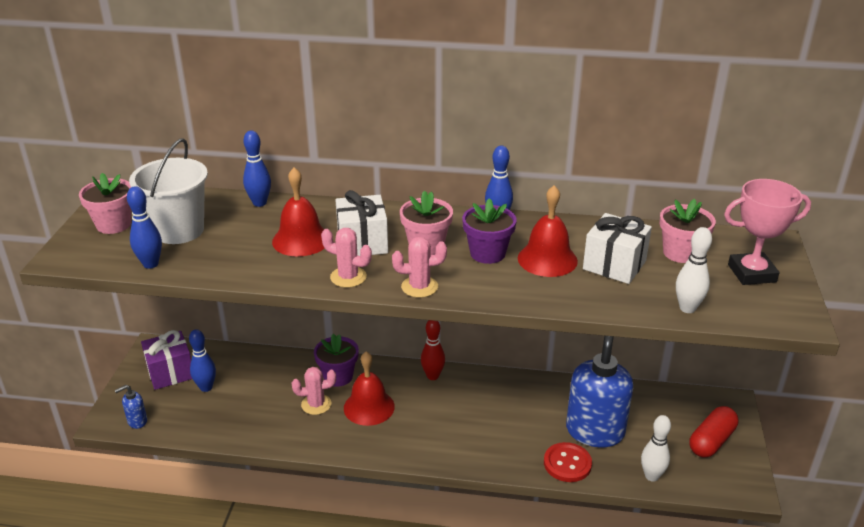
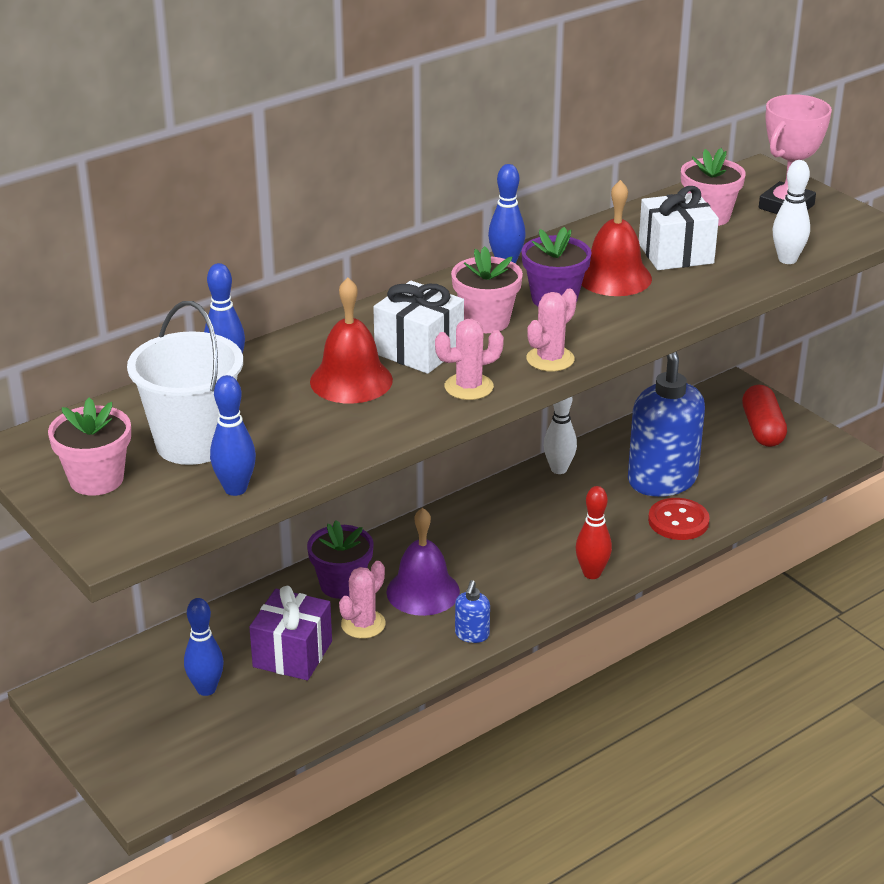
camera: 45 degrees left, 0 degrees up
(137, 421) = (182, 773): blue soap dispenser -> blue soap dispenser (472, 635)
(170, 372) = (132, 703): purple gift -> purple gift (292, 654)
(369, 407) = (423, 591): red bell -> purple bell
(432, 376) = (441, 523): red bowling pin -> red bowling pin (592, 573)
(651, 476) = (757, 487): white bowling pin -> white bowling pin (559, 469)

